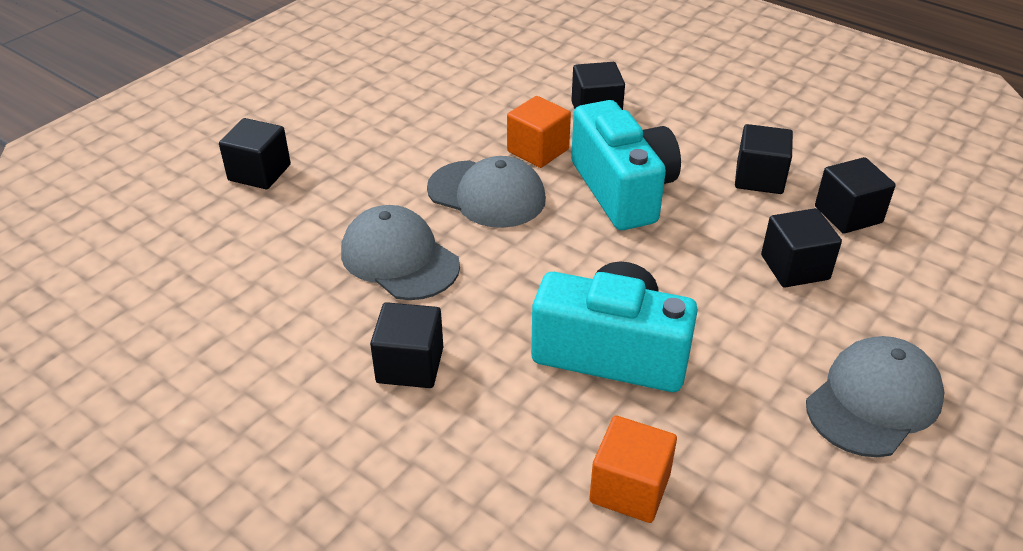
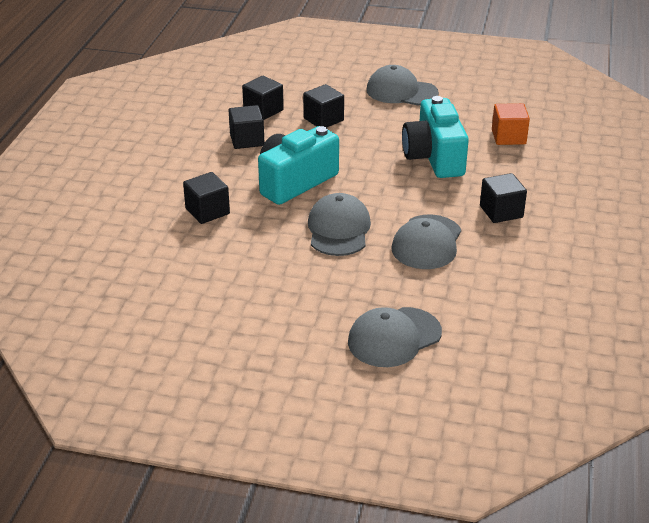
camera: 115 degrees left, 5 degrees down
(259, 172) = (394, 337): black cube -> grey cap
(538, 150) = (274, 223): orange cube -> none

